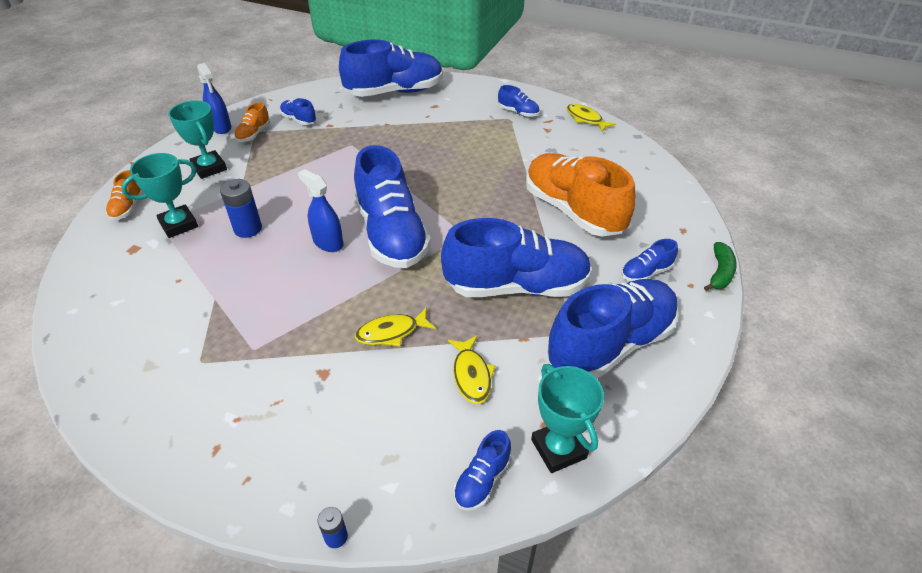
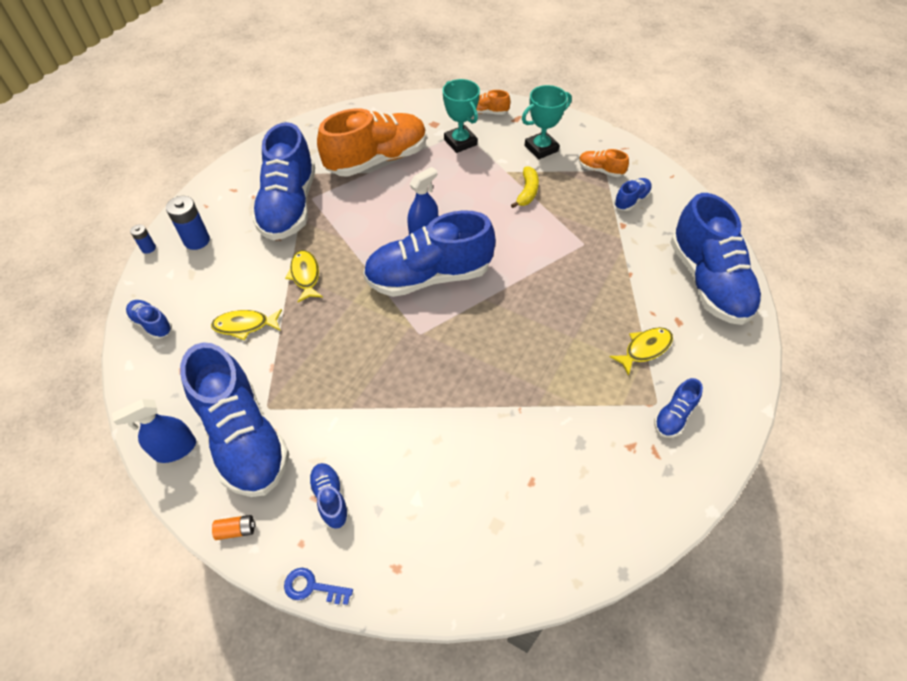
camera: 95 degrees right, 10 degrees up
(221, 127) = (611, 147): blue spray bottle -> blue spray bottle (175, 449)
(248, 229) = (450, 181): blue battery -> blue battery (197, 240)
(276, 176) = (527, 192): none -> yellow banana
(516, 286) = (337, 370): blue shoe -> blue shoe (289, 206)
(558, 449) = (156, 375): turquoise trophy -> none
(573, 211) = (448, 444): orange shoe -> orange shoe (377, 160)
(585, 119) = (665, 505): yellow fish -> yellow fish (645, 349)
(700, 329) = (236, 530): none -> orange battery
(720, 272) = (312, 587): green banana -> blue key

